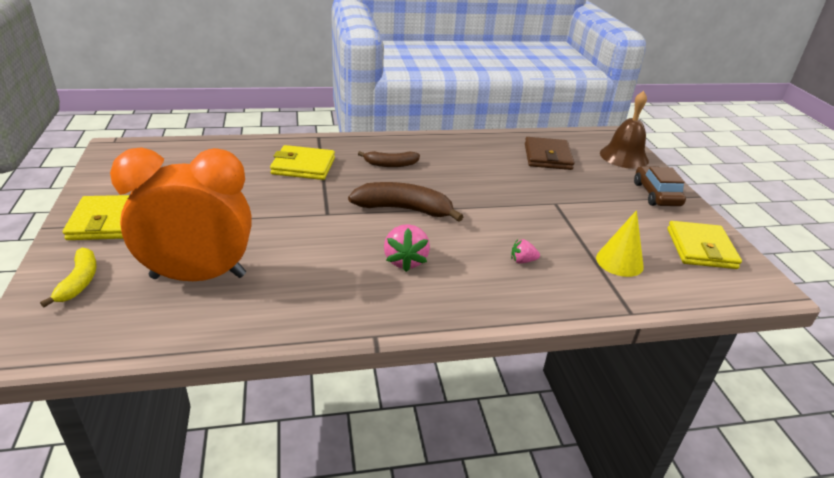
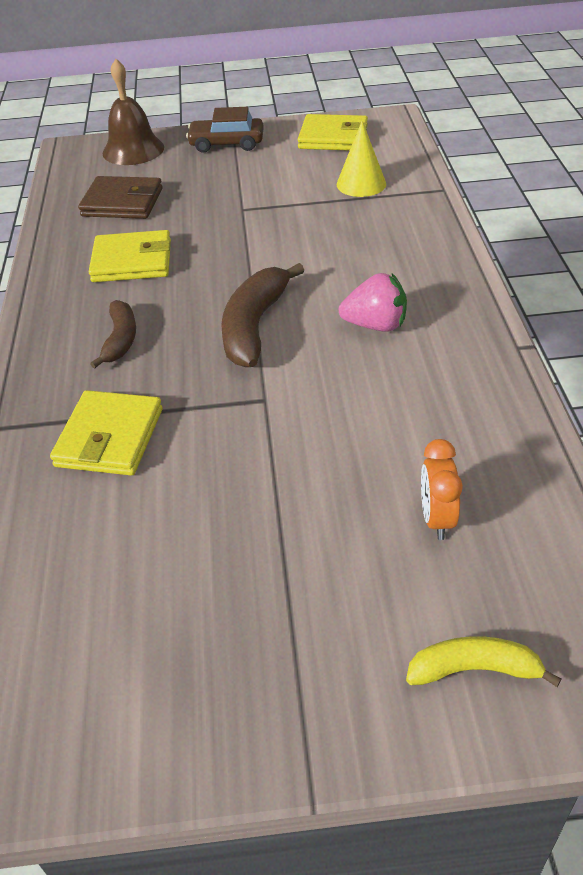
camera: 80 degrees left, 10 degrees up
(105, 221) = (290, 690): yellow wallet -> yellow wallet (132, 261)
(198, 276) = (437, 518): orange clock -> orange clock, size x0.41
(522, 261) = (366, 241): pink strawberry -> none

